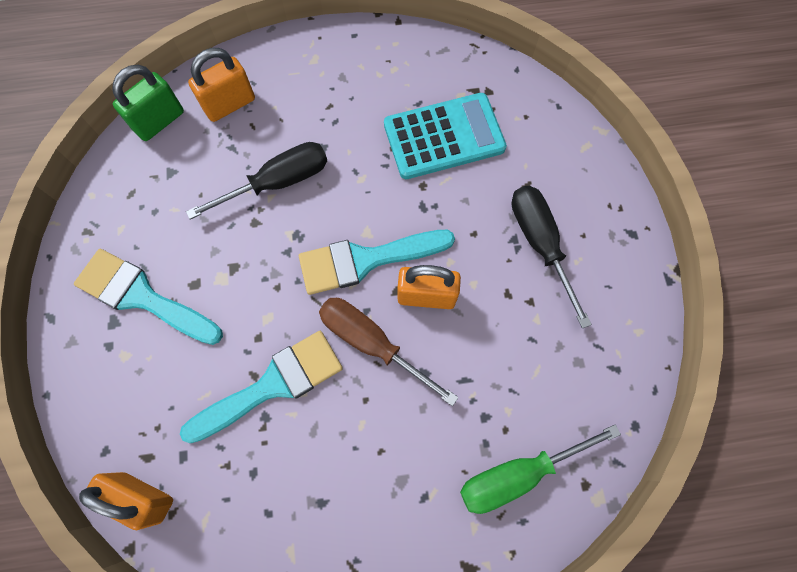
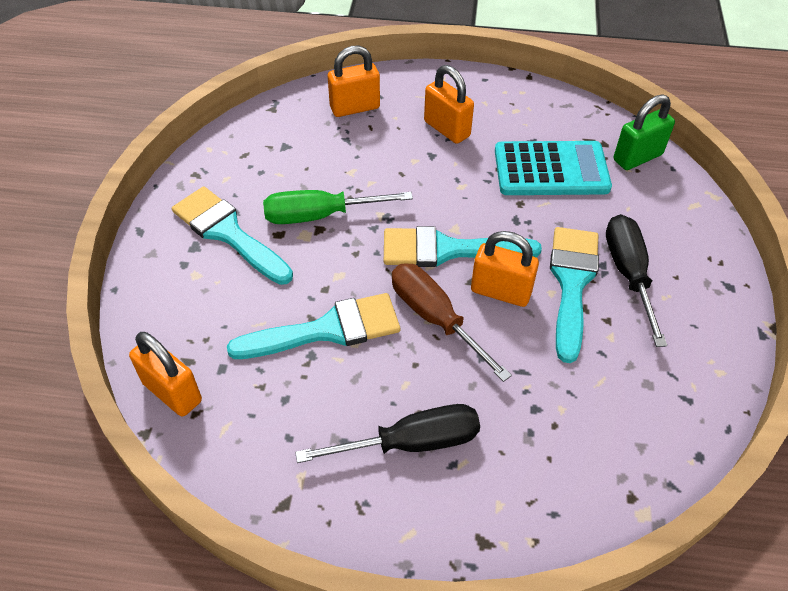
camera: 15 degrees right, 20 degrees down
(159, 121) = (288, 108): green padlock -> green padlock (637, 157)
(277, 183) = (380, 173): black screwdriver -> black screwdriver (410, 443)
(330, 110) = (447, 129): none -> orange padlock
(490, 268) = (572, 283): none -> turquoise brush
(519, 473) = (559, 467): green screwdriver -> green screwdriver (320, 215)

